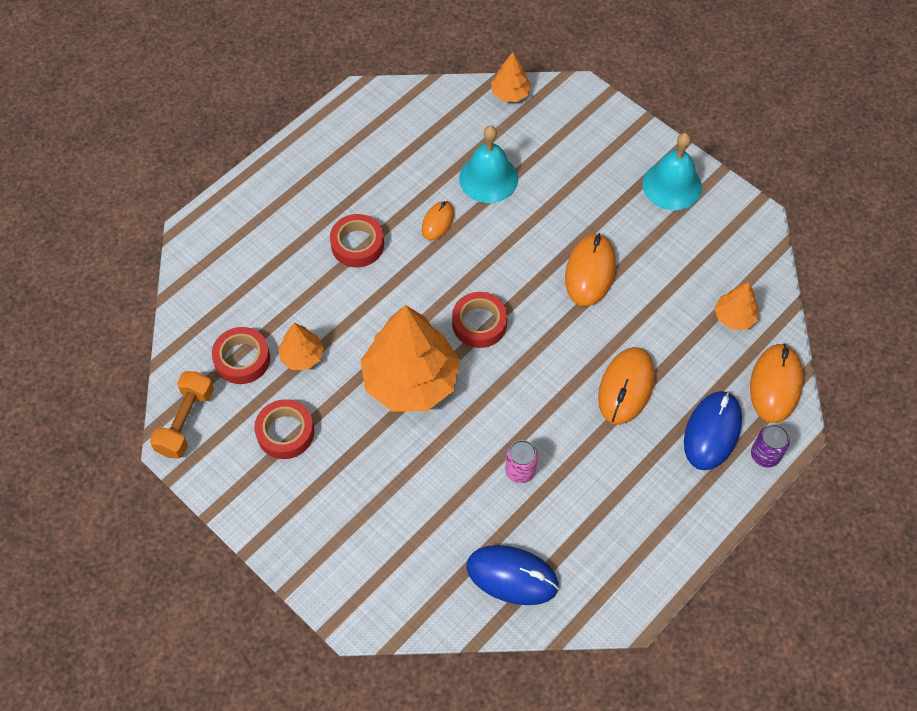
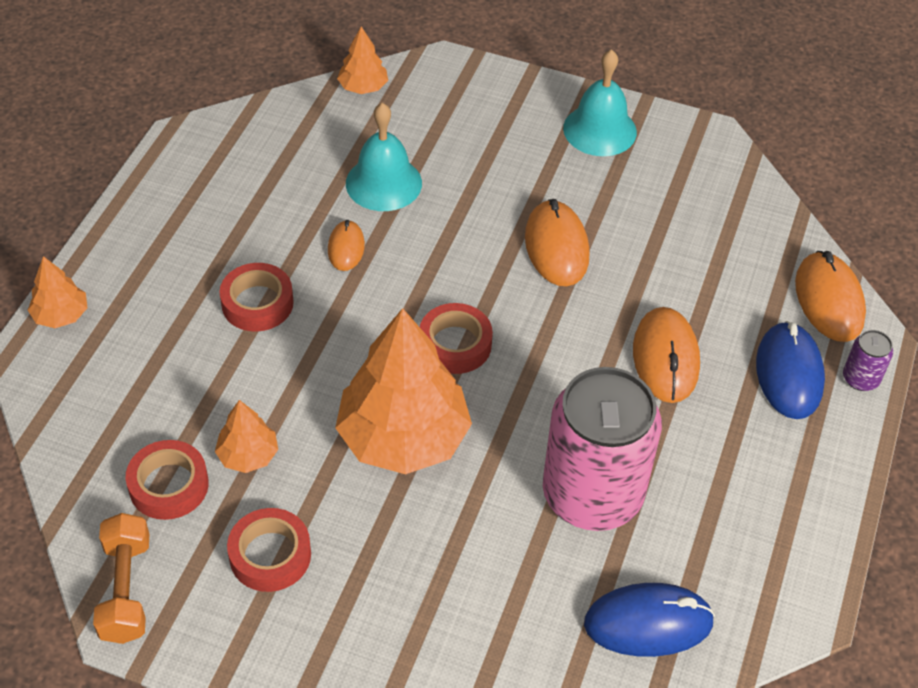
camera: 25 degrees left, 10 degrees down
(520, 470) = (592, 495): pink can -> pink can, size x2.49
(734, 317) = (744, 244): orange tree -> orange tree (61, 315)

